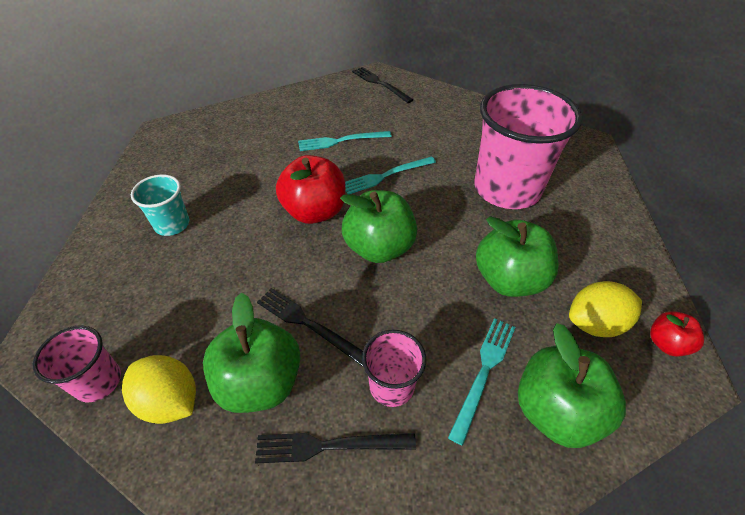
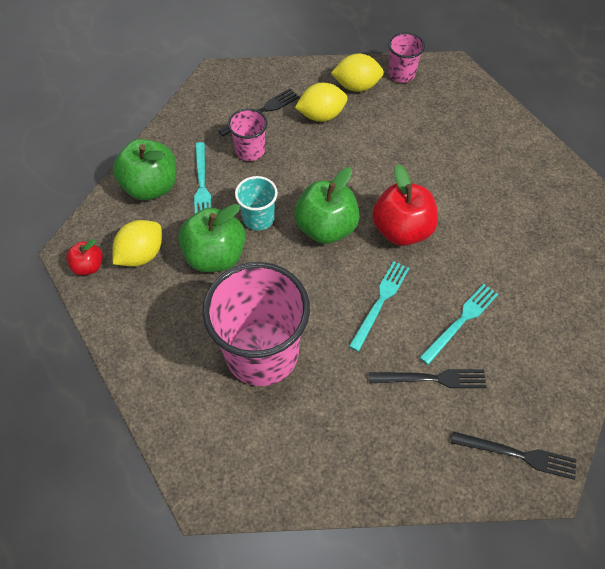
camera: 145 degrees right, 10 degrees up
(172, 224) = (486, 161): turquoise cup -> turquoise cup (258, 218)
(260, 382) = (321, 115): green apple -> yellow lemon
(308, 324) = (325, 154): black fork -> black fork (431, 378)

